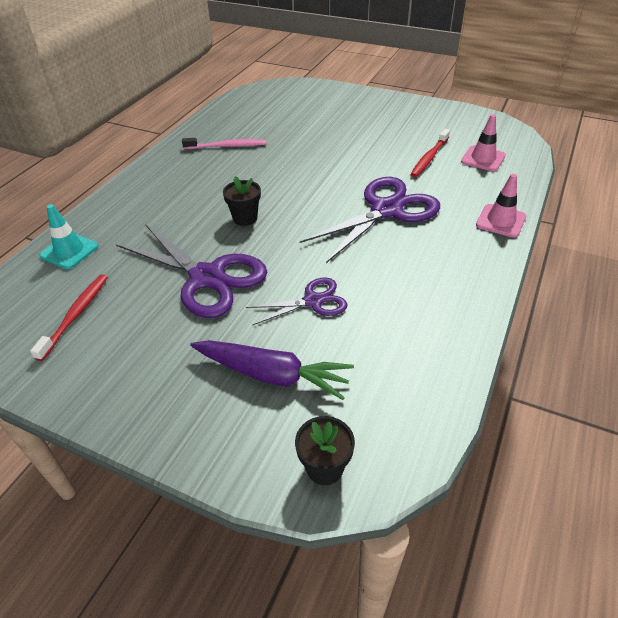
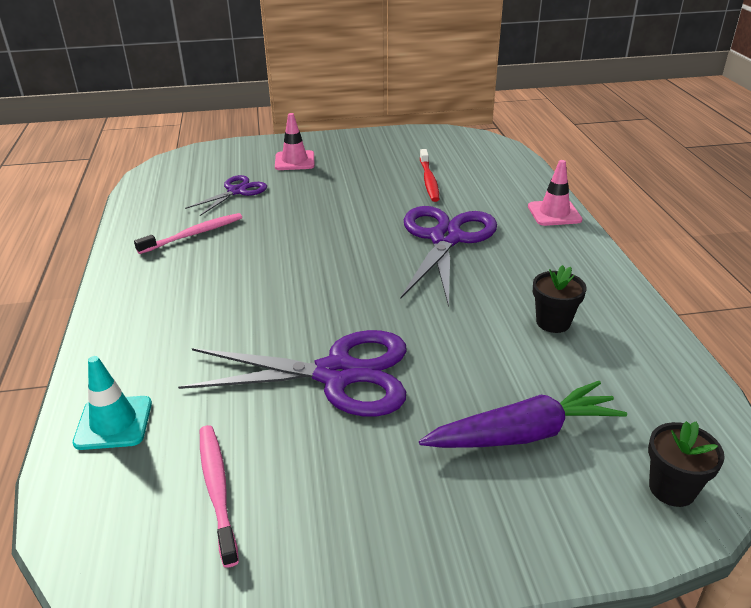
camera: 35 degrees left, 10 degrees down
(76, 315) = (217, 489): red toothbrush -> pink toothbrush
(245, 218) = (307, 299): black flower pot -> black flower pot (553, 322)
(313, 301) = (478, 347): purple scissors -> purple scissors (237, 191)
(483, 159) = (477, 167): pink traffic cone -> pink traffic cone (294, 161)

